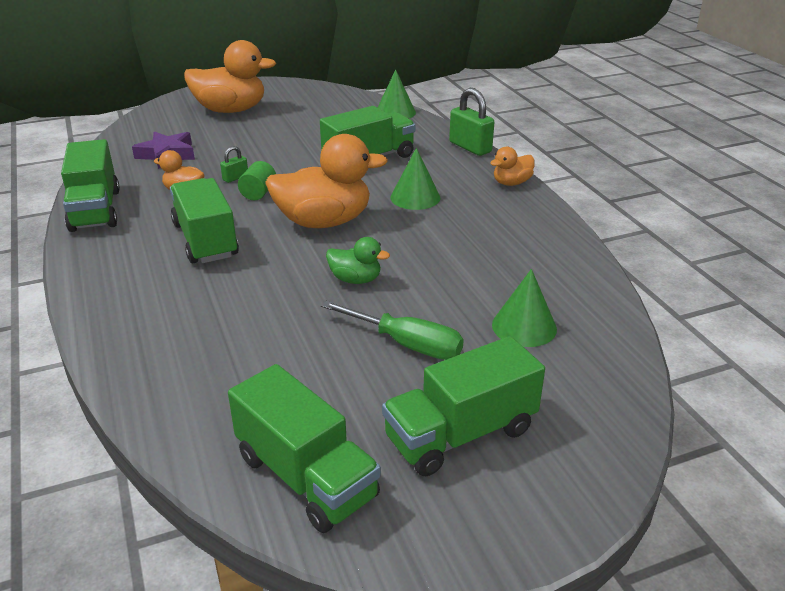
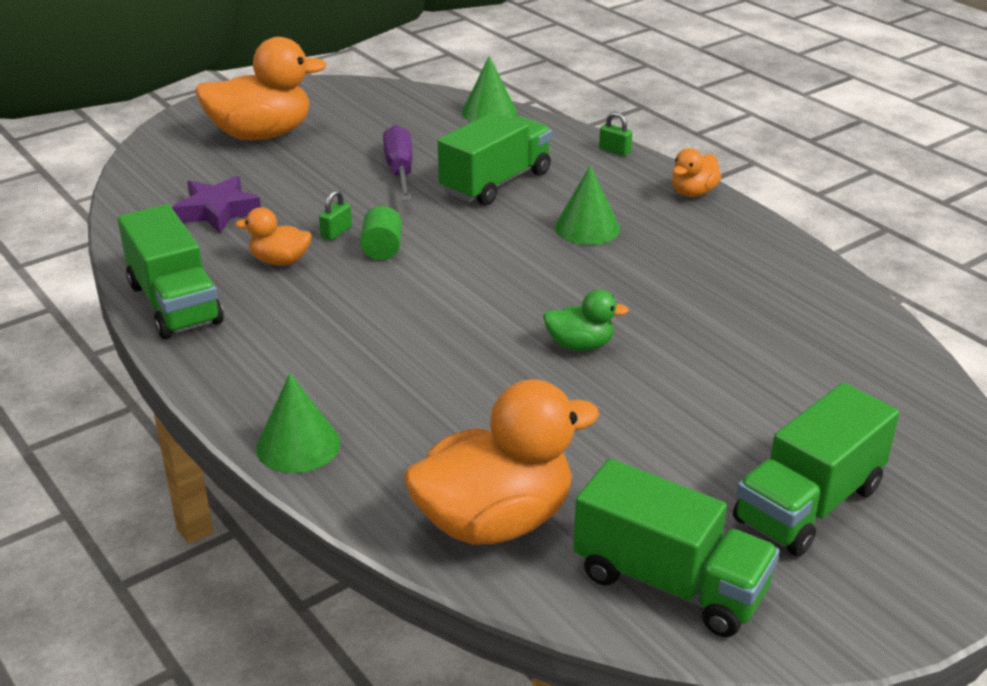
camera: 15 degrees left, 0 degrees up
(205, 240) = (356, 323): green truck -> none
(307, 143) = (400, 171): none -> purple screwdriver
(324, 222) = (493, 276): orange duck -> orange duck (495, 521)
(406, 344) = (688, 414): green screwdriver -> none
(470, 147) = (614, 150): green padlock -> green padlock, size x0.52
(524, 326) = (808, 371): green cone -> green cone (298, 445)

